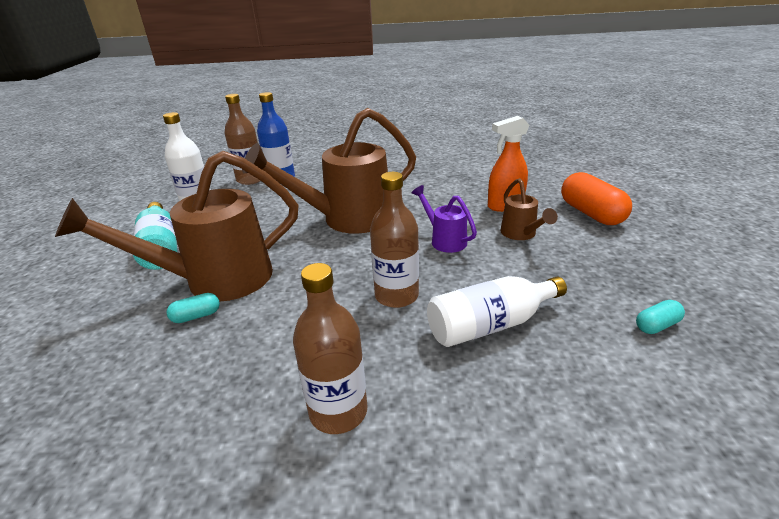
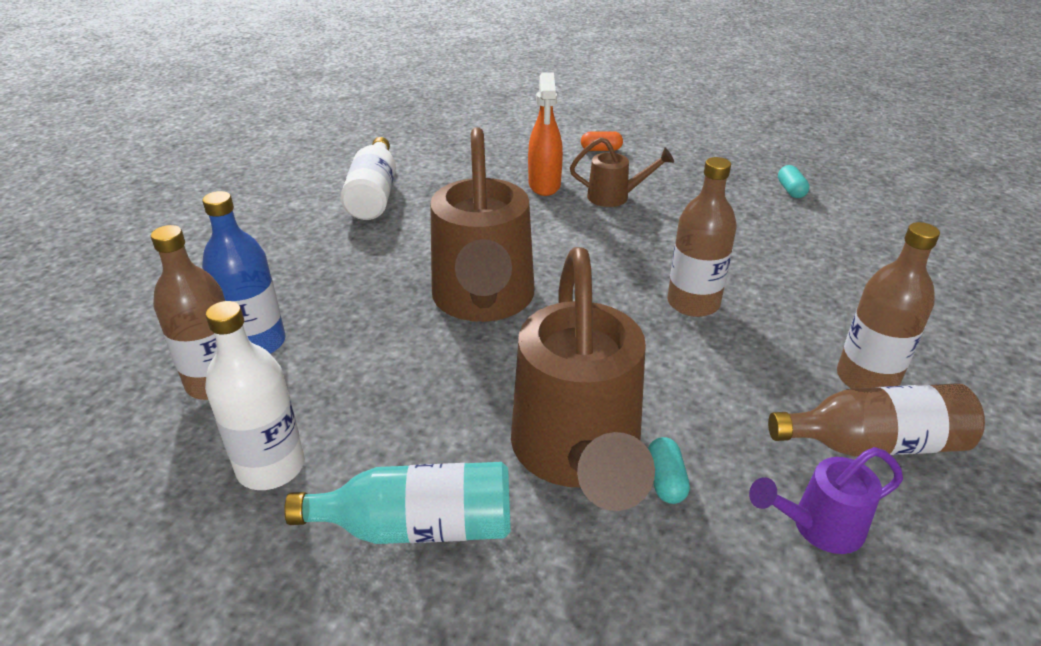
camera: 70 degrees left, 5 degrees up
(248, 422) = (874, 444): none -> brown bottle
(444, 240) = (595, 243): purple watering can -> purple watering can (818, 527)
(490, 325) = (764, 262): white bottle -> white bottle (374, 195)
(591, 213) = (601, 150): orange capsule -> orange capsule, size x0.48

